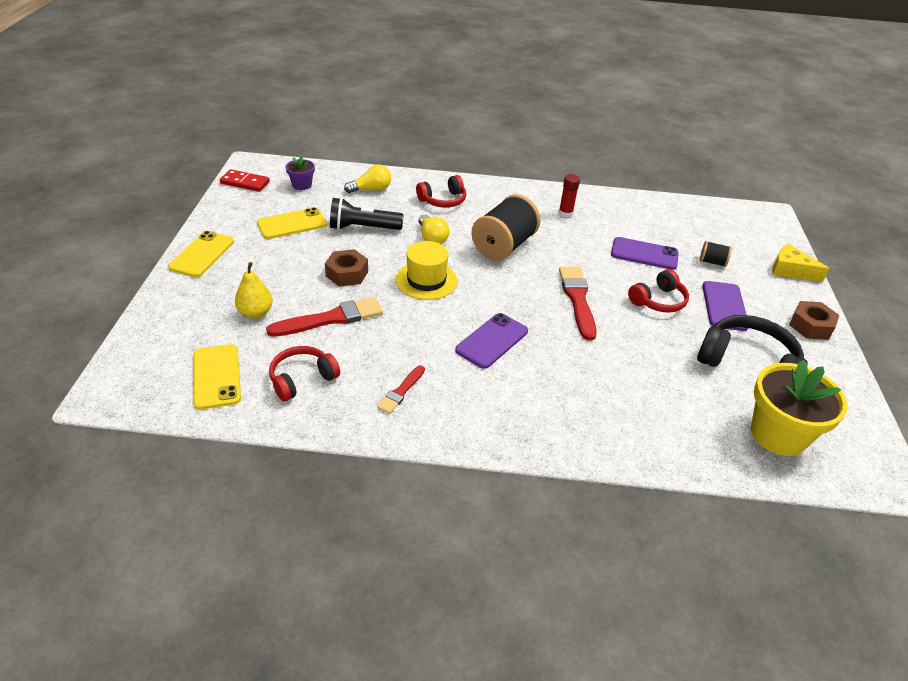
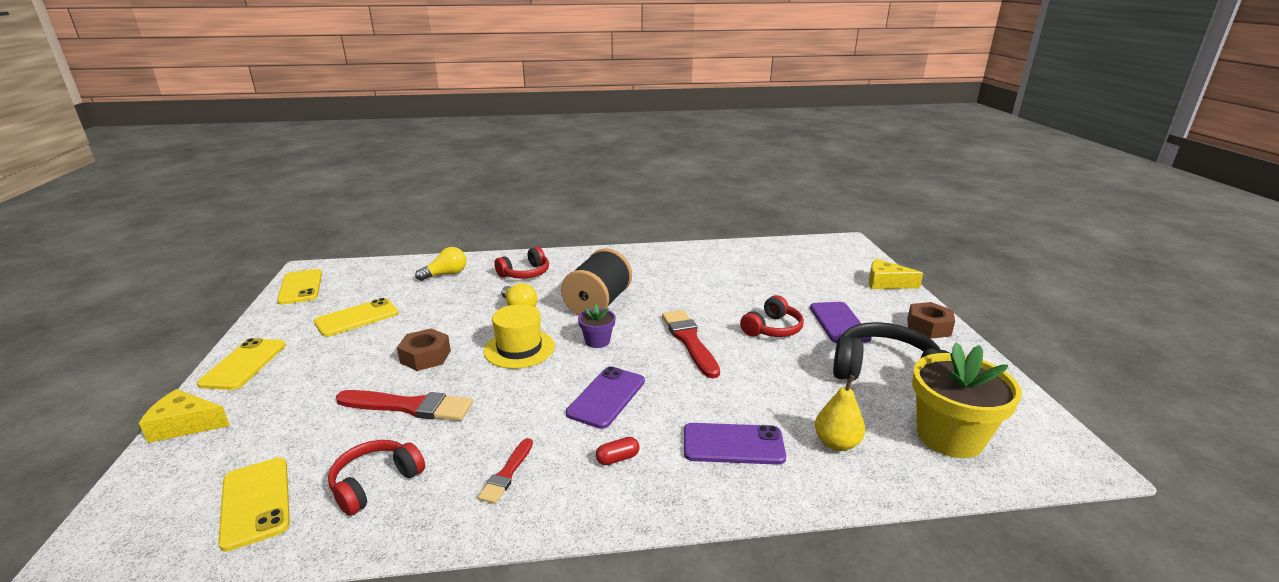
camera: 10 degrees left, 15 degrees down
(162, 302) = (185, 425): none -> yellow cheese
(245, 182) = (300, 287): red domino -> yellow phone
(256, 313) = (312, 416): yellow pear -> yellow pear (836, 443)
(302, 185) = (367, 280): purple flower pot -> purple flower pot (597, 341)
(331, 318) = (409, 406): red brush -> red brush turned 45 degrees clockwise
(363, 228) = (440, 310): black flashlight -> none
(490, 396) = (617, 458): none -> red capsule
(565, 213) = (654, 267): red glue stick -> none
(644, 254) = (743, 290): purple phone -> purple phone (733, 444)
(712, 262) = (811, 287): black spool -> none

